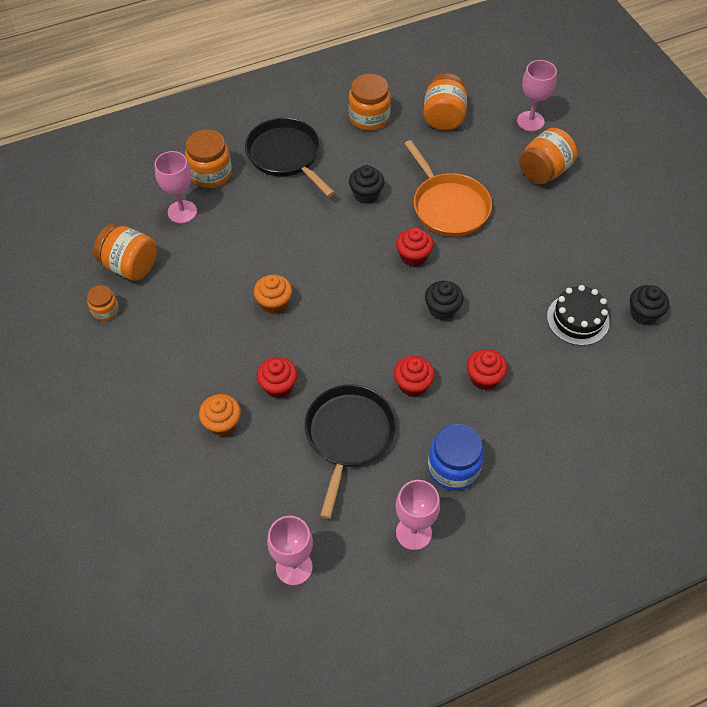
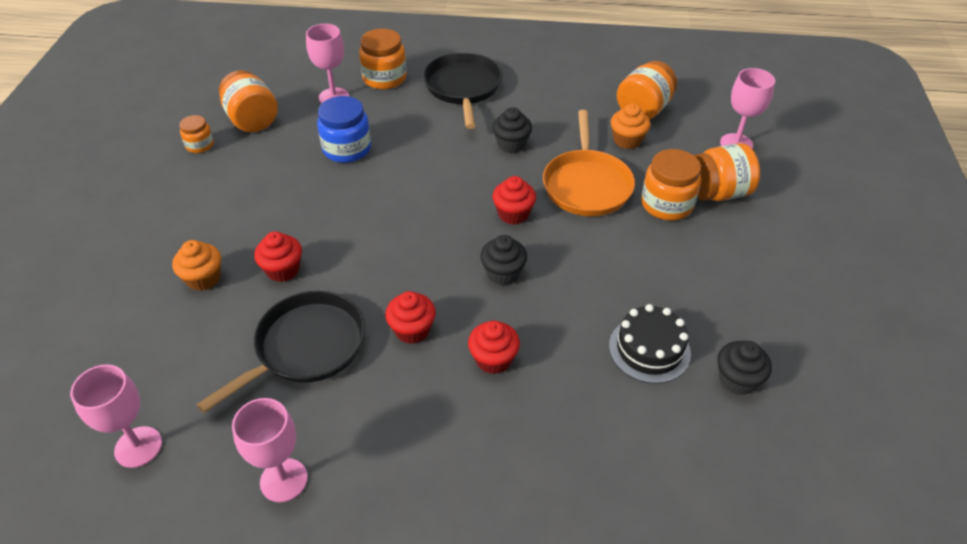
camera: 30 degrees right, 10 degrees down
(274, 303) = (345, 198): orange cupcake -> orange cupcake (627, 140)
(369, 117) = (567, 85): orange jar -> orange jar (666, 204)
(453, 468) = (383, 435): blue jar -> blue jar (347, 149)

